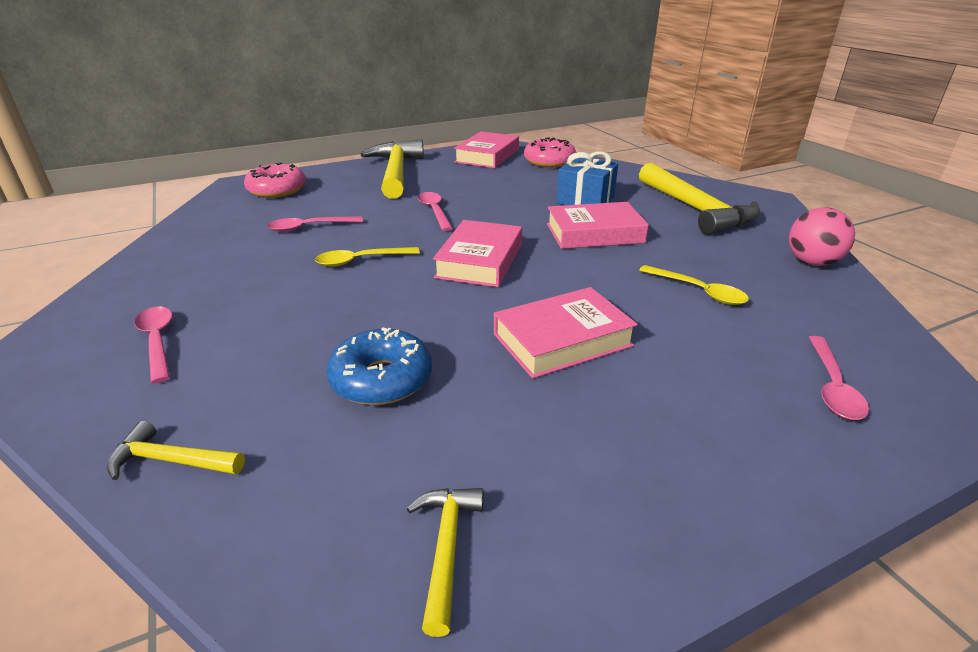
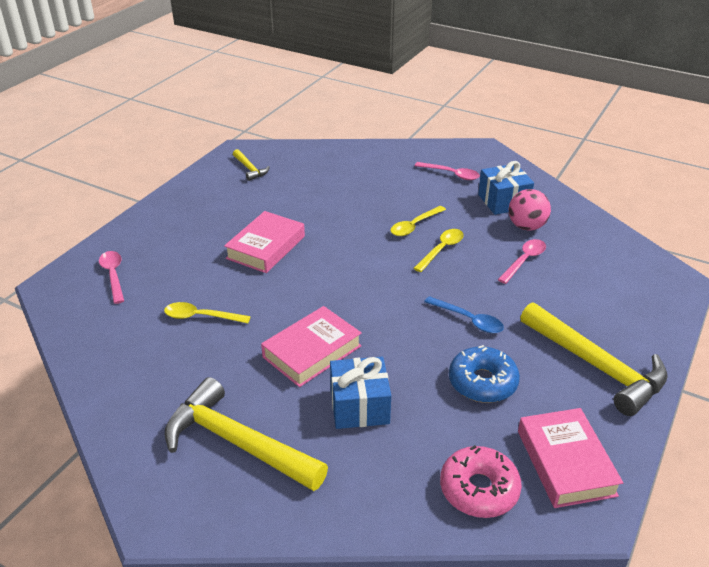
camera: 145 degrees right, 5 degrees up
(171, 461) = (365, 153): yellow hammer -> none
(195, 280) = (503, 201): none -> blue gift
(277, 190) = (632, 287): pink donut -> none
(342, 293) = (414, 226): none -> yellow spoon
(381, 379) = (331, 198): blue donut -> blue donut (482, 382)
(434, 211) = (469, 320): pink spoon -> blue spoon
(480, 261) = (368, 282): pink book -> none
(812, 262) = (113, 393): pink ball -> pink ball (526, 226)

